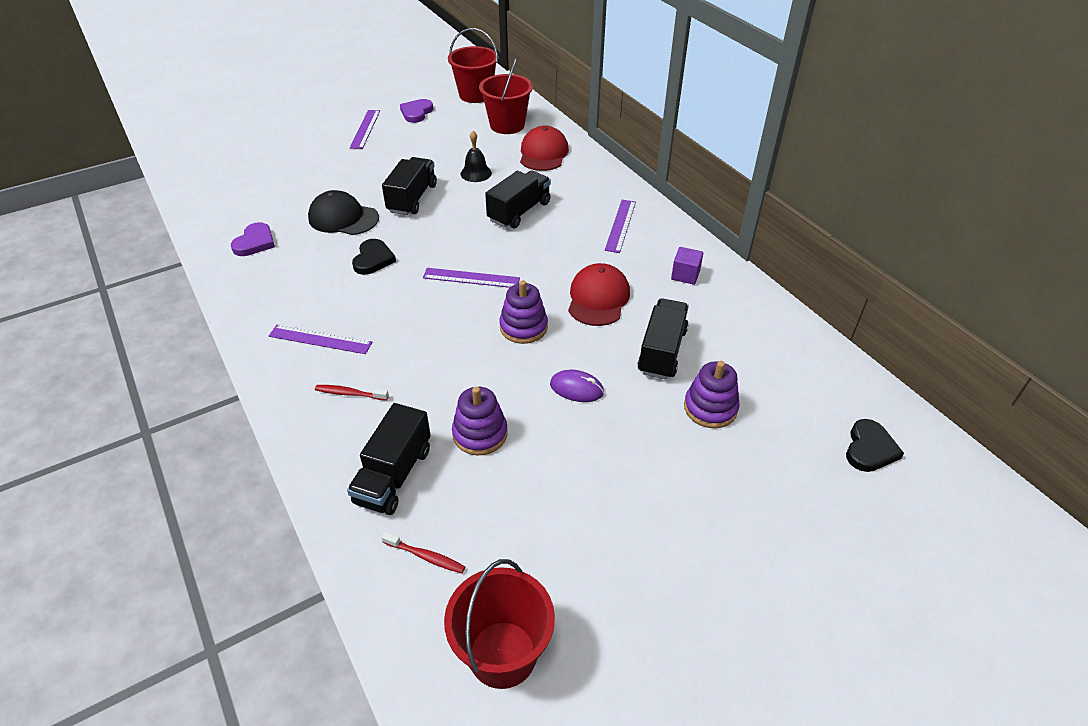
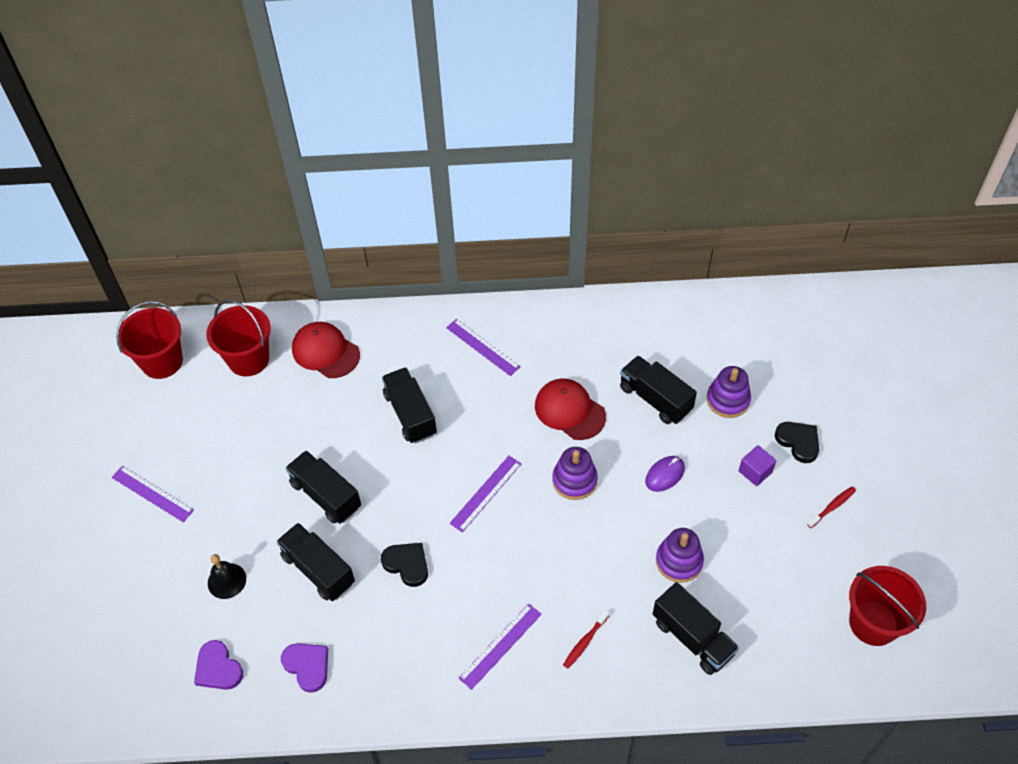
camera: 60 degrees left, 10 degrees up
(343, 218) = (318, 570): black cap -> black truck
(416, 113) = (156, 431): purple heart -> purple heart (218, 668)
(425, 556) = (778, 642): red toothbrush -> red toothbrush (832, 507)
(476, 173) = (319, 423): black bell -> black bell (227, 581)
(685, 275) = (577, 336): purple cube -> purple cube (755, 471)
(869, 449) = (807, 332): black heart -> black heart (798, 442)

